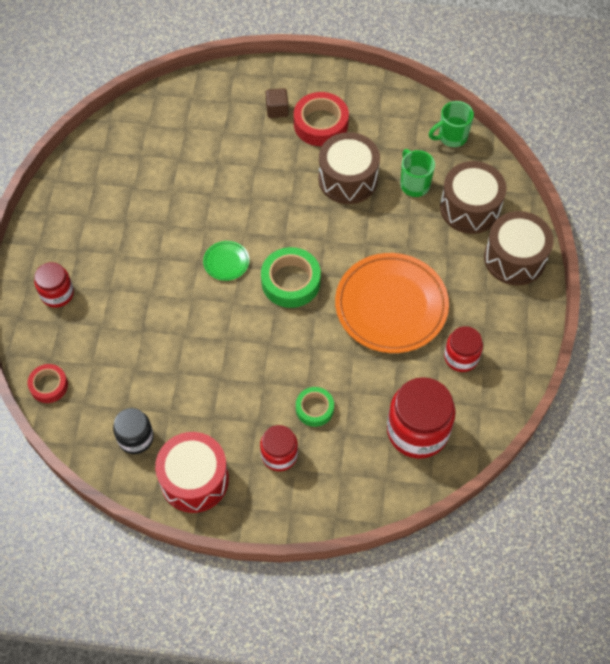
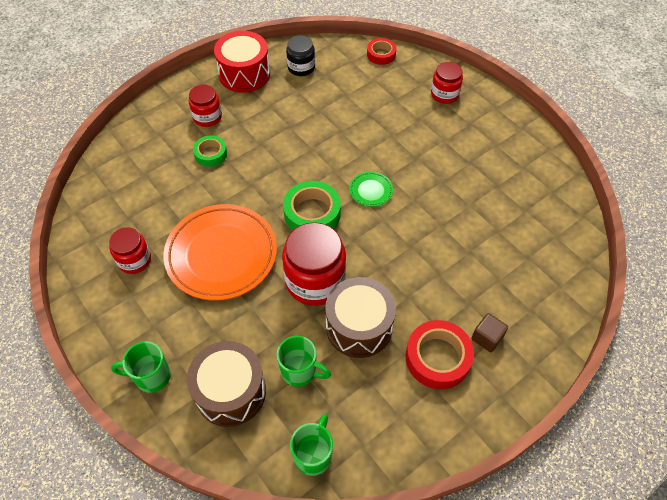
camera: 135 degrees right, 5 degrees down
(417, 431) = (127, 191): red jar -> red jar (315, 281)
(514, 258) = (151, 376): brown drum -> green mug

